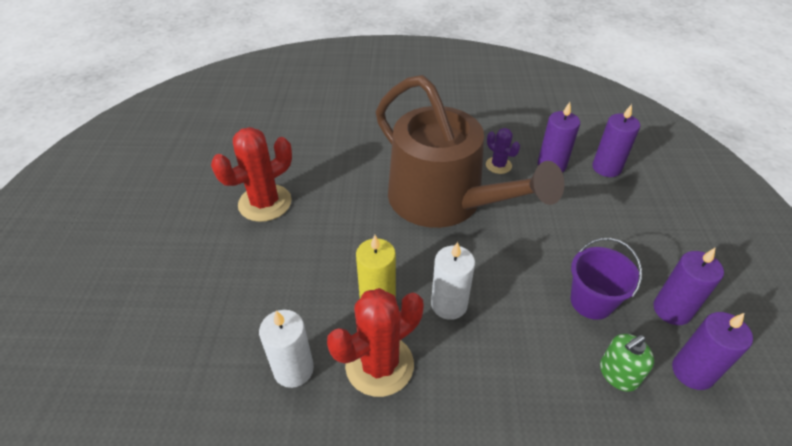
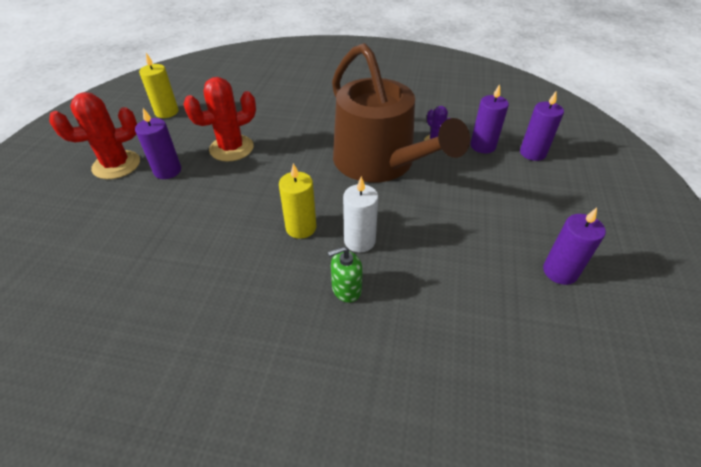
camera: 10 degrees right, 0 degrees up
(169, 162) = (166, 112): none -> yellow candle
(293, 369) = (216, 271): white candle -> none
(379, 365) = (287, 278): red cactus -> red cactus (116, 165)
(591, 301) = (486, 255): purple bucket -> none
(618, 374) = (494, 315): green soap dispenser -> green soap dispenser (346, 289)
(692, 371) = (564, 323): purple candle -> purple candle (167, 171)

